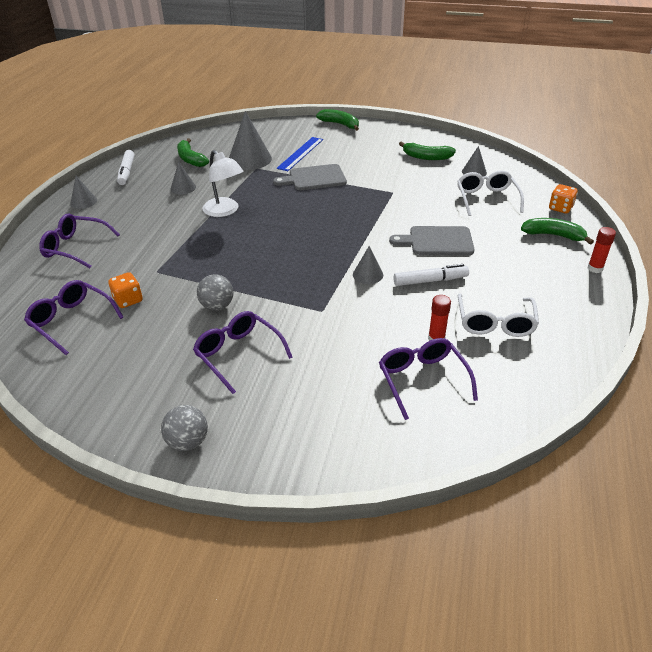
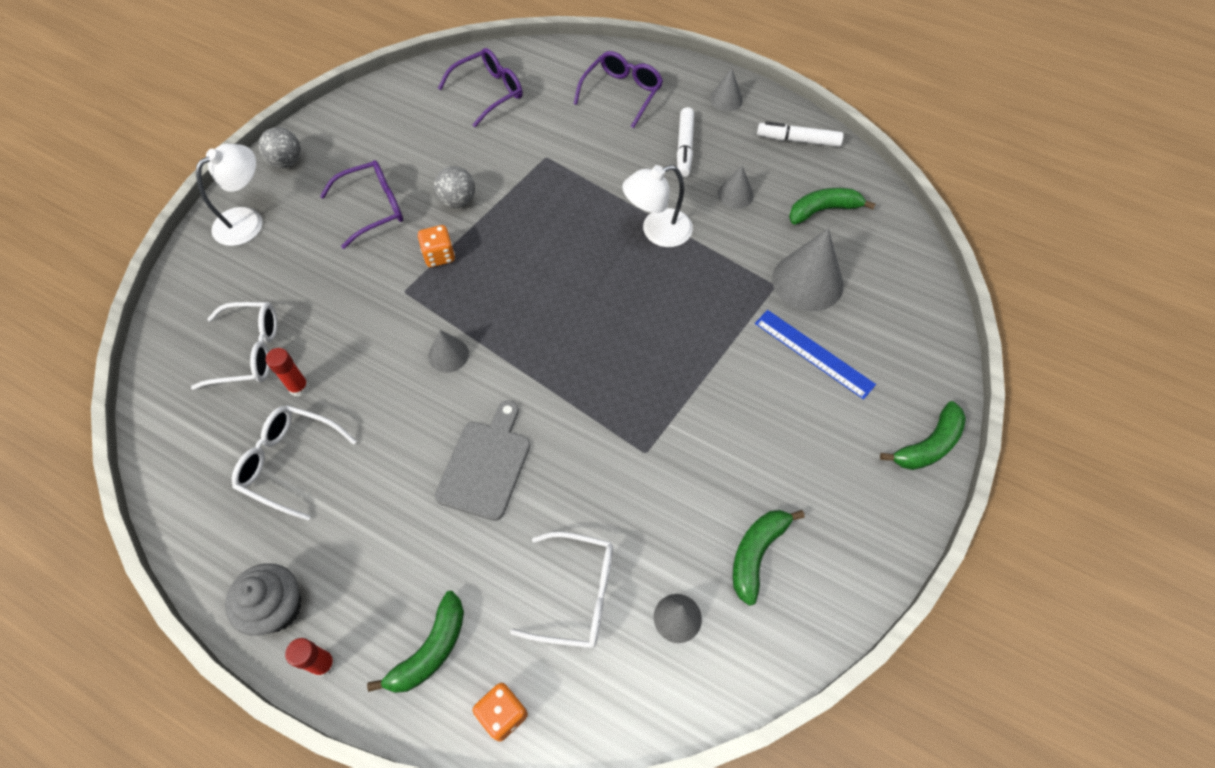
camera: 105 degrees right, 20 degrees up
(128, 300) = (503, 132): orange dice -> orange dice (439, 256)
(278, 443) = (247, 220): none -> white lamp
(314, 178) = (722, 354): grey cutting board -> none
(422, 380) = (249, 352): purple glasses -> white glasses
(430, 281) = (403, 421): white marker -> white marker (684, 147)
(585, 296) = (277, 607): none -> grey cupcake

